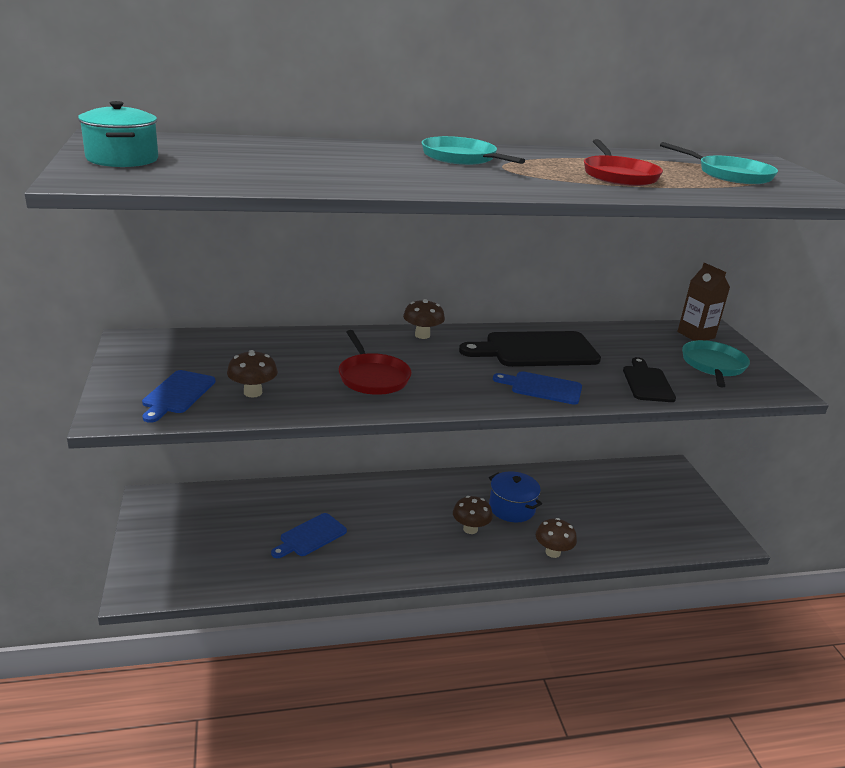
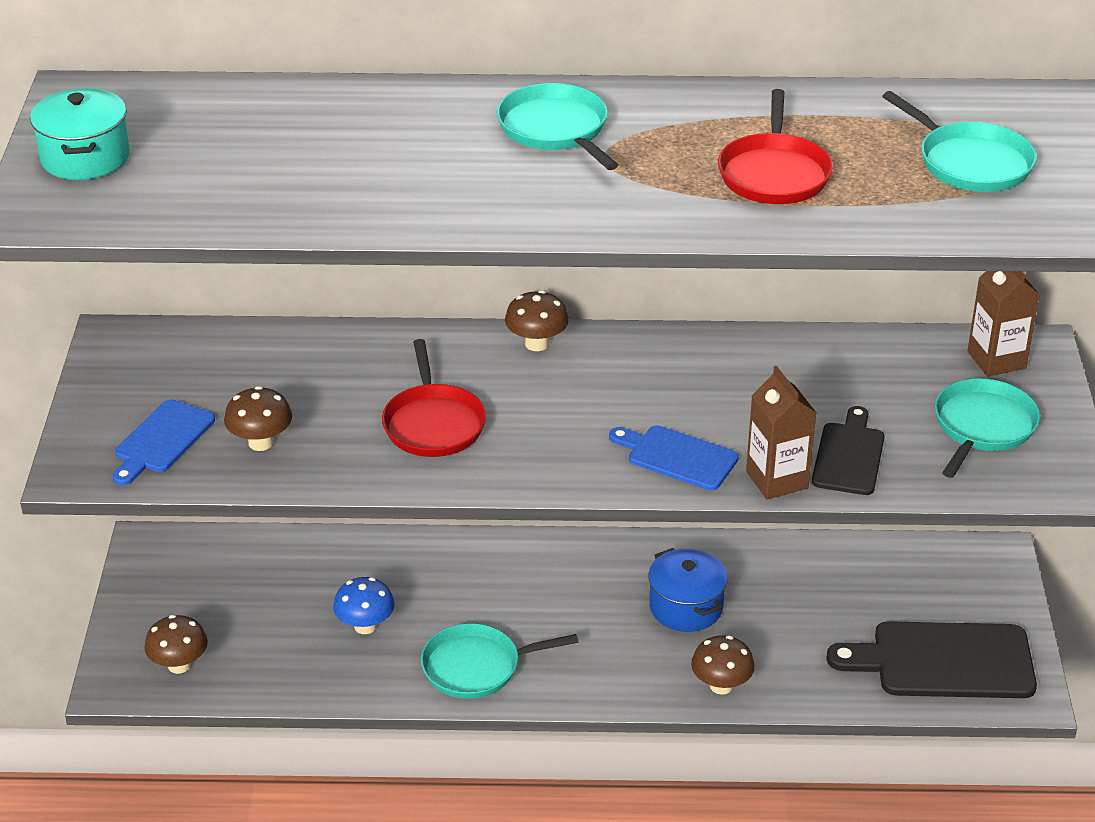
camera: 15 degrees right, 10 degrees up
(310, 536) = (365, 626): blue cutting board -> blue mushroom
(392, 555) = (476, 667): none -> turquoise pan
(470, 529) = (607, 636): brown mushroom -> brown mushroom (179, 665)
(536, 350) = (704, 382): black cutting board -> black cutting board (944, 661)
(612, 397) = (777, 480): none -> brown carton

